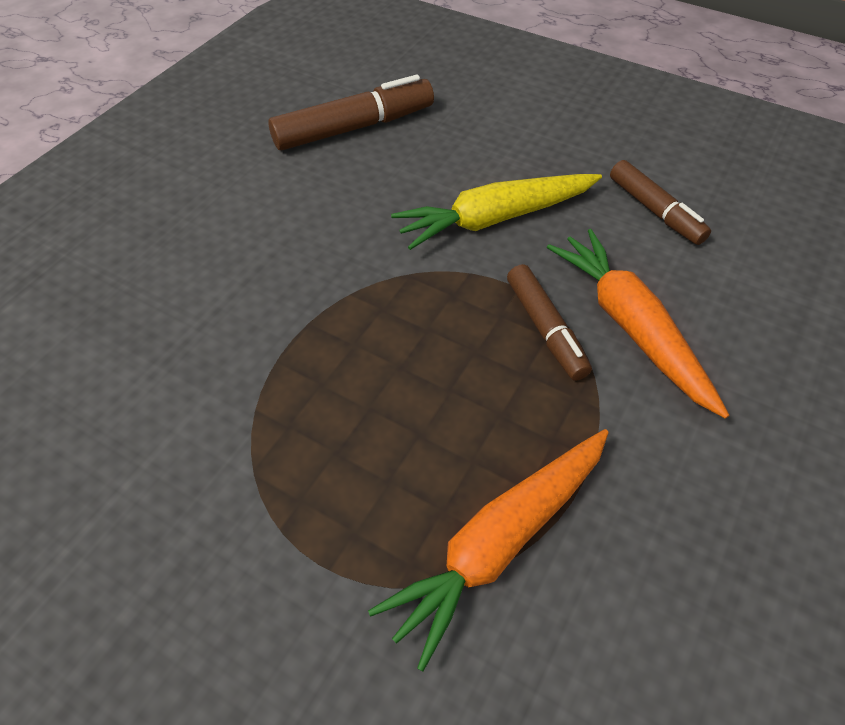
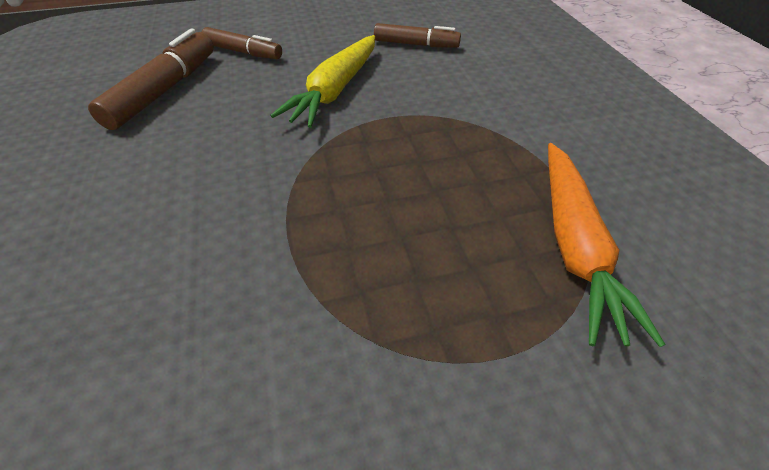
camera: 45 degrees left, 5 degrees down
(545, 329) = (441, 126): brown marker -> brown marker (243, 52)
(630, 326) = (479, 99): orange carrot -> none

